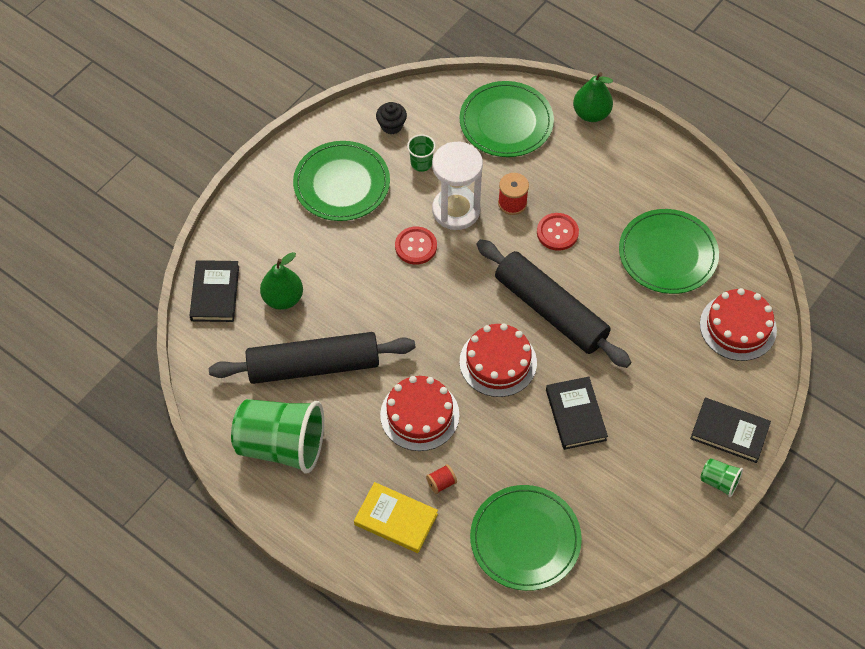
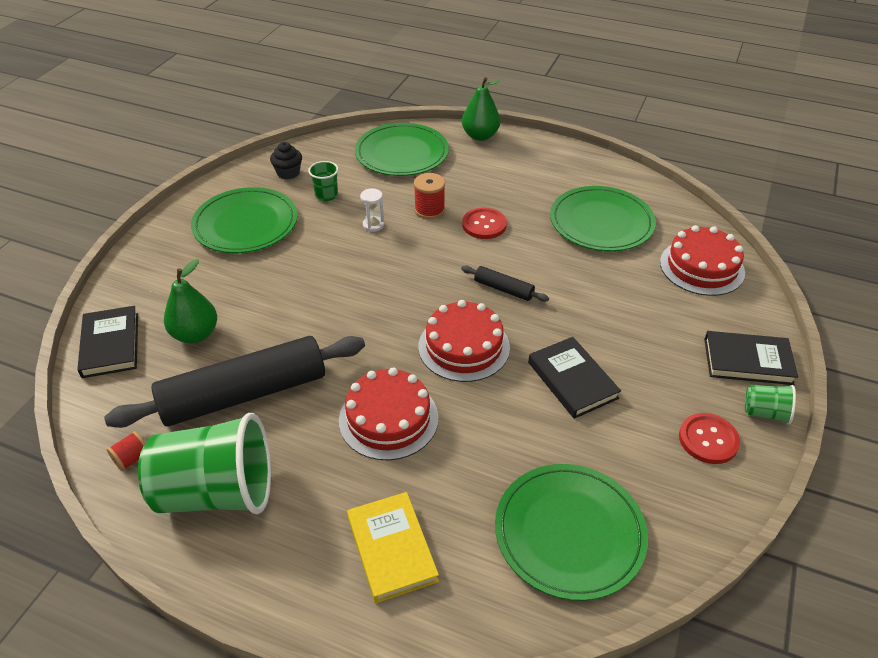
camera: 15 degrees left, 15 degrees down
(396, 519) = (391, 549): yellow book -> yellow book turned 60 degrees clockwise
(416, 246) = (339, 261): red button -> red button (708, 439)
(441, 483) = (438, 490): red spool -> red spool (132, 459)
(456, 210) = (373, 225): white hourglass -> white hourglass, size x0.42
(551, 310) = (503, 289): black rolling pin -> black rolling pin, size x0.43

